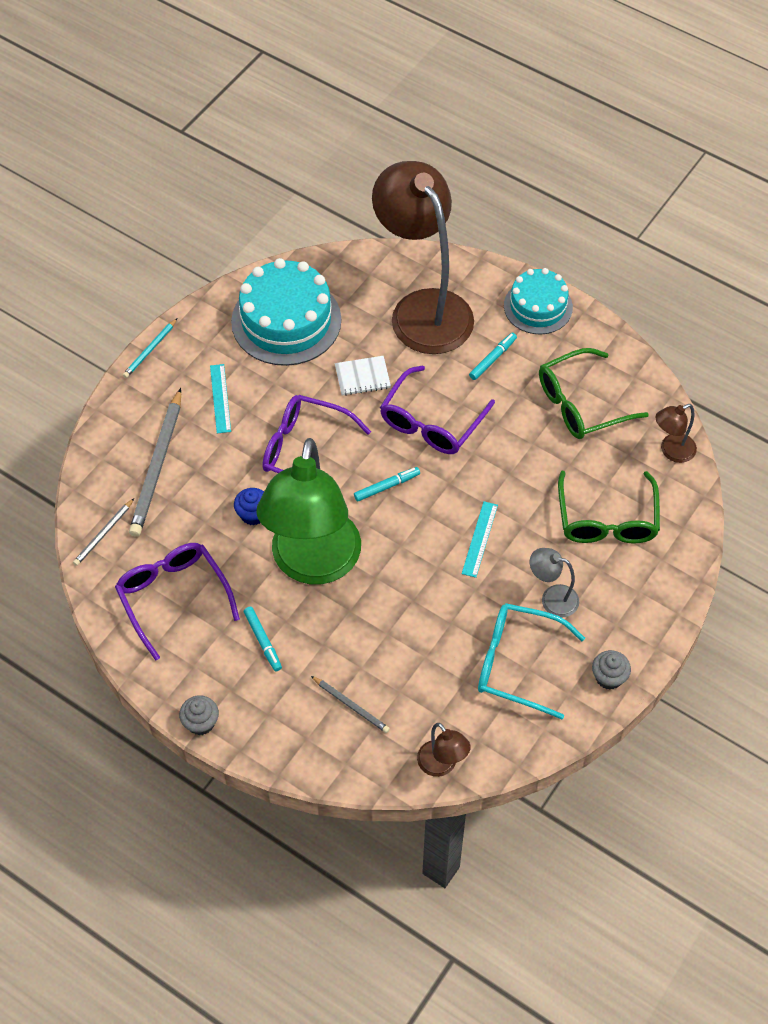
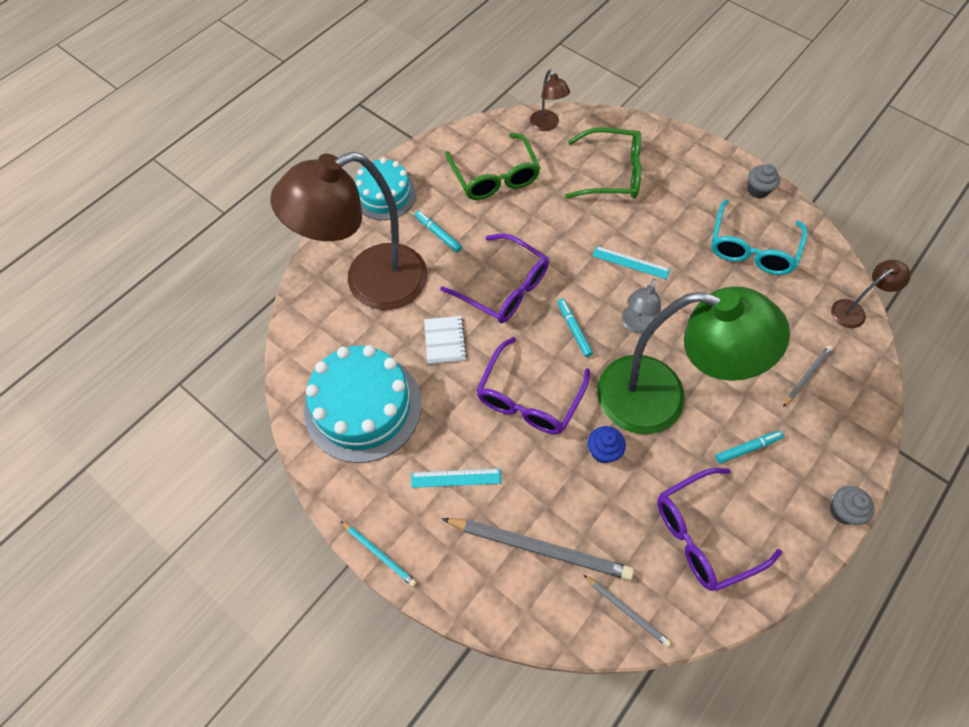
camera: 85 degrees left, 5 degrees up
(552, 598) = (688, 218): grey lamp -> grey lamp (635, 325)

